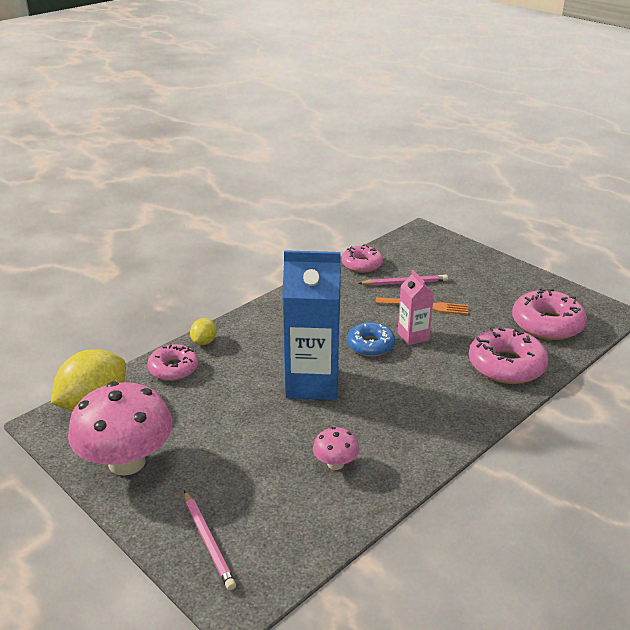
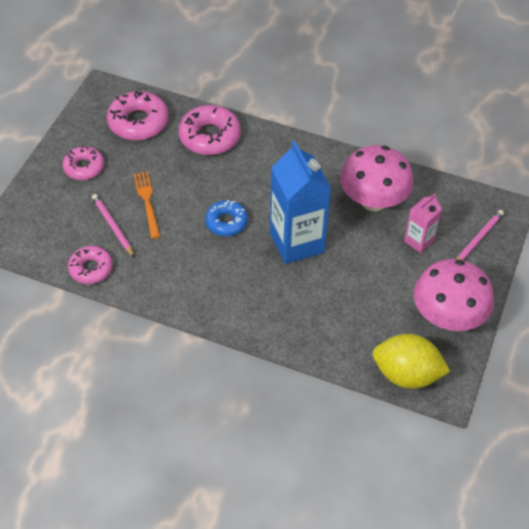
camera: 115 degrees left, 20 degrees up
(173, 368) = (331, 343): pink donut -> pink donut (84, 167)
(204, 342) = (283, 339): yellow lemon -> none
(335, 464) = (373, 201): pink mushroom -> pink mushroom, size x2.17
(413, 336) = (199, 199): pink carton -> pink carton (419, 241)

